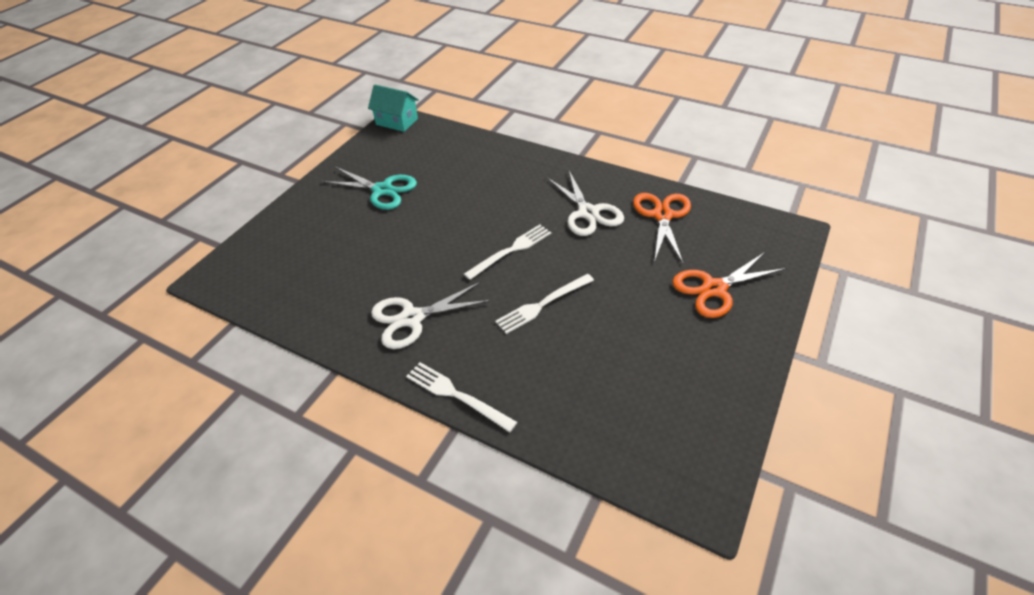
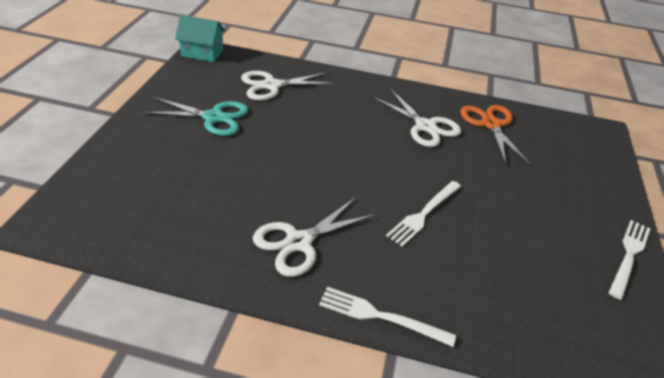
camera: 20 degrees left, 5 degrees down
(450, 159) = (271, 85): none -> white scissors
(511, 250) = (370, 166): white fork -> white fork (629, 255)
(714, 289) = (566, 184): orange scissors -> none

